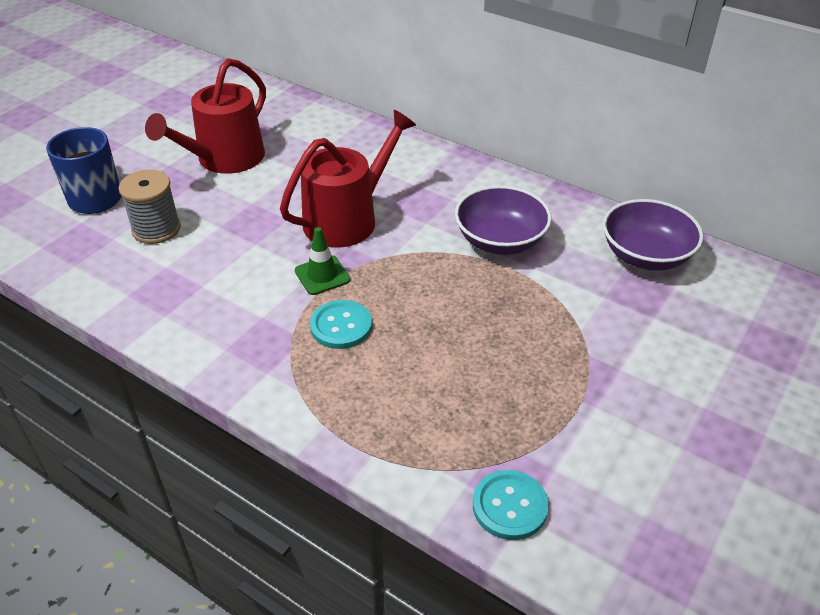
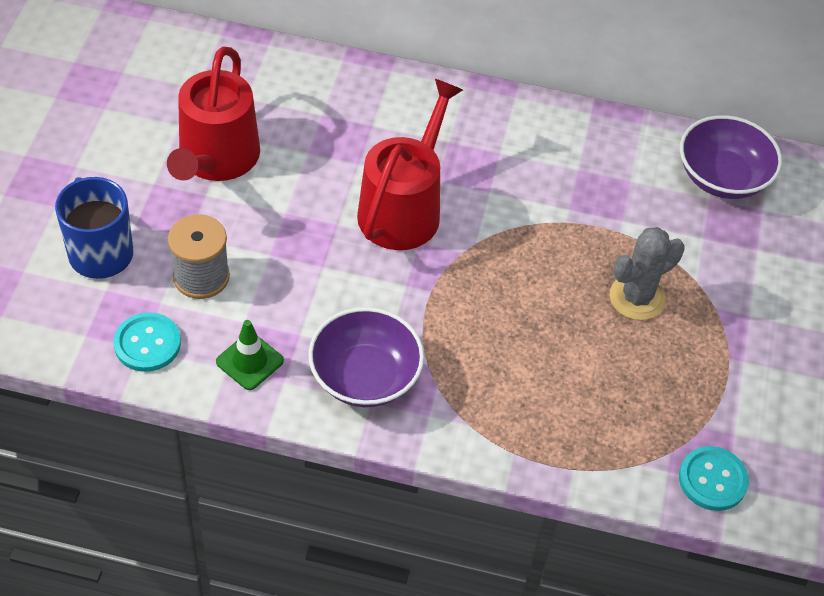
camera: 25 degrees left, 10 degrees up
(322, 275) = (418, 287): green traffic cone -> green traffic cone (249, 361)
(341, 326) = (470, 342): turquoise button -> turquoise button (147, 343)
(500, 241) = (575, 195): purple bowl -> purple bowl (365, 376)
(515, 328) = (637, 298): none -> grey cactus

